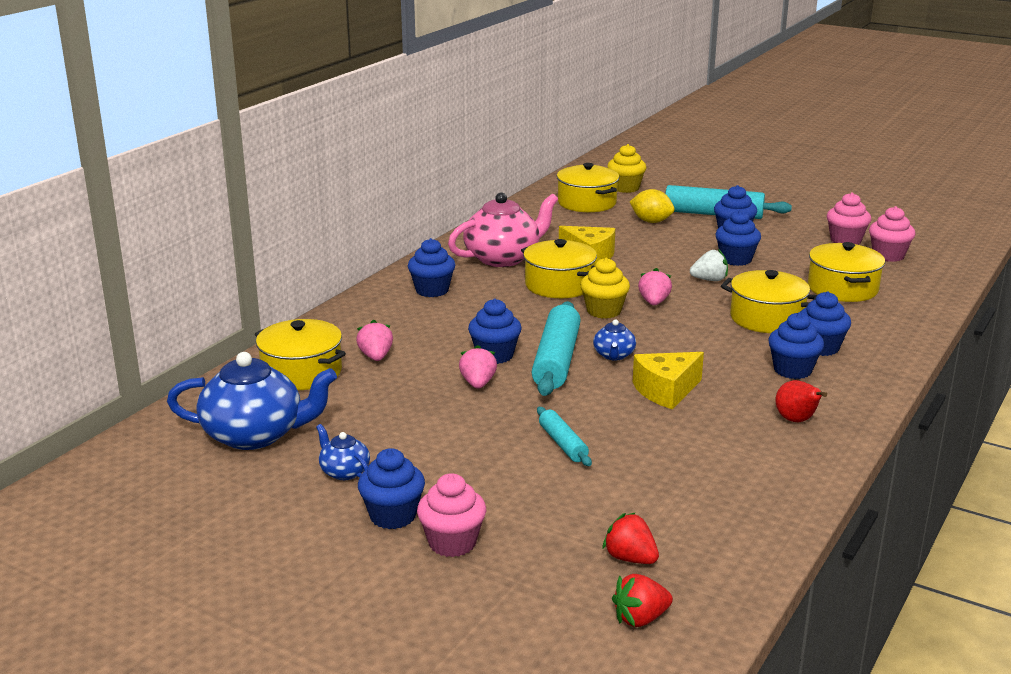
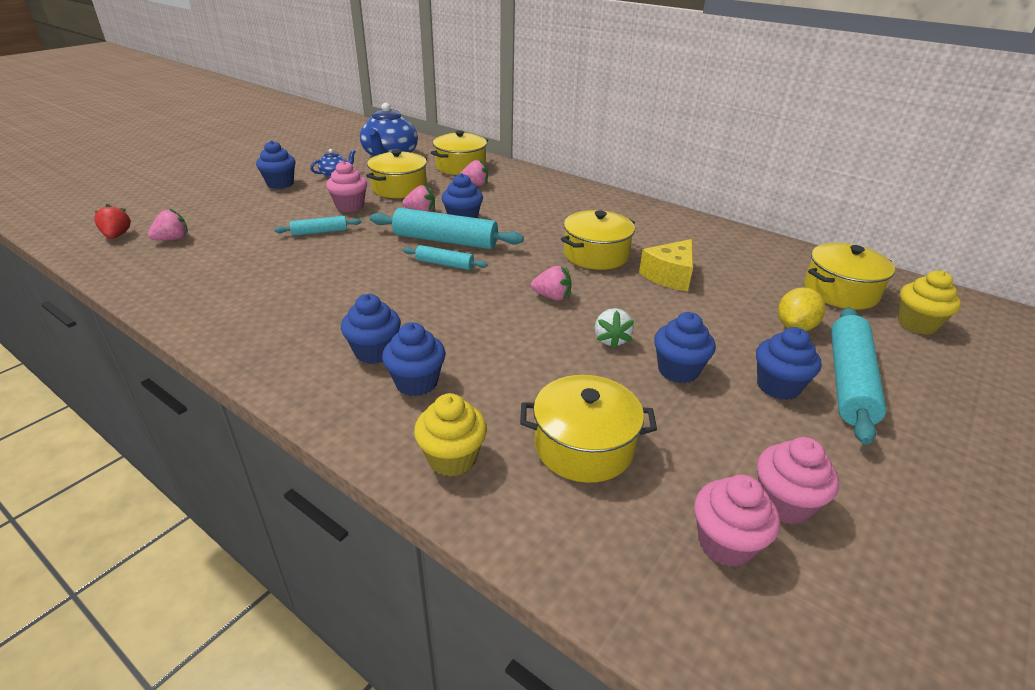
camera: 95 degrees right, 10 degrees up
(432, 290) = (585, 205): blue cupcake -> none
(452, 543) = (240, 196): pink cupcake -> pink cupcake (350, 206)
(503, 258) = (659, 235): pink teapot -> none
(604, 311) = (535, 269): yellow cupcake -> yellow cupcake (452, 458)
(614, 355) = (444, 264): blue teapot -> turquoise rolling pin
(630, 558) = (172, 239): red strawberry -> pink strawberry
(666, 391) = (371, 279): yellow cheese -> none
(766, 318) = (500, 360): yellow pot -> yellow pot (399, 188)
(797, 420) = (280, 333): red pear -> none

